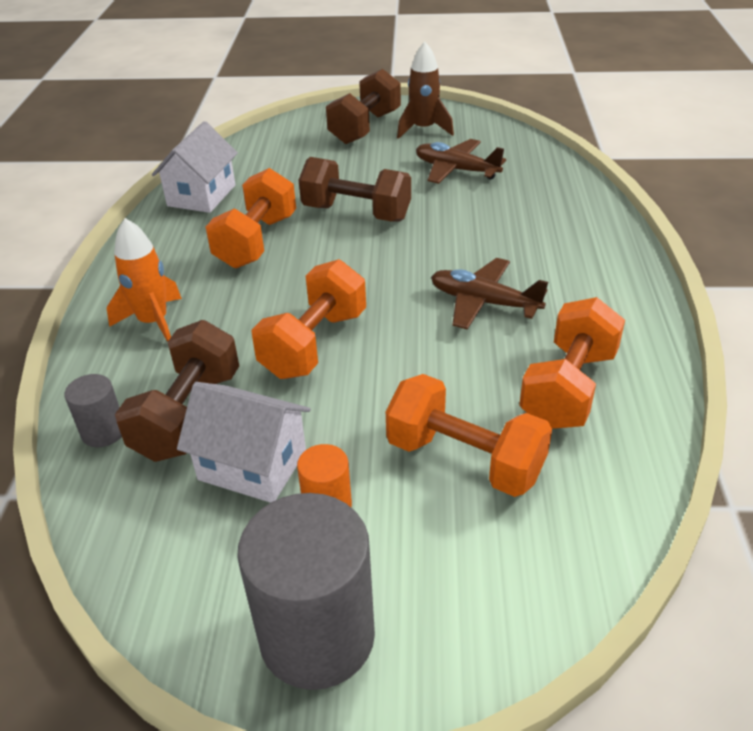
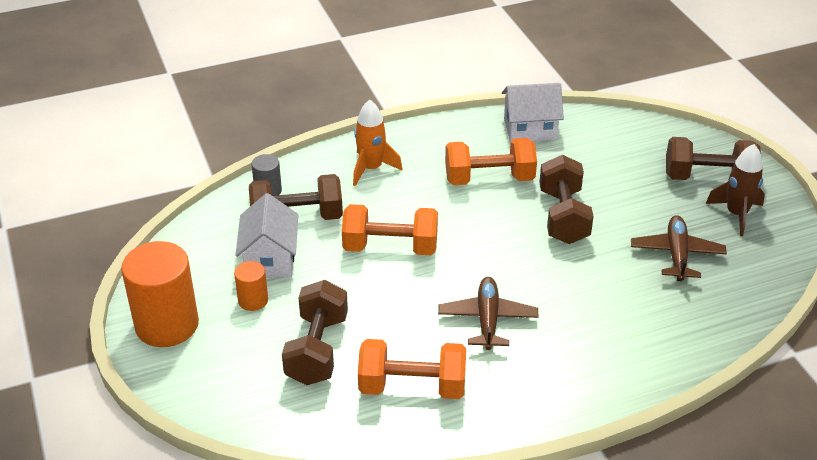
camera: 65 degrees right, 0 degrees up
(317, 636) = (167, 325): grey cylinder -> orange cylinder
(464, 459) = (317, 349): orange dumbbell -> brown dumbbell

